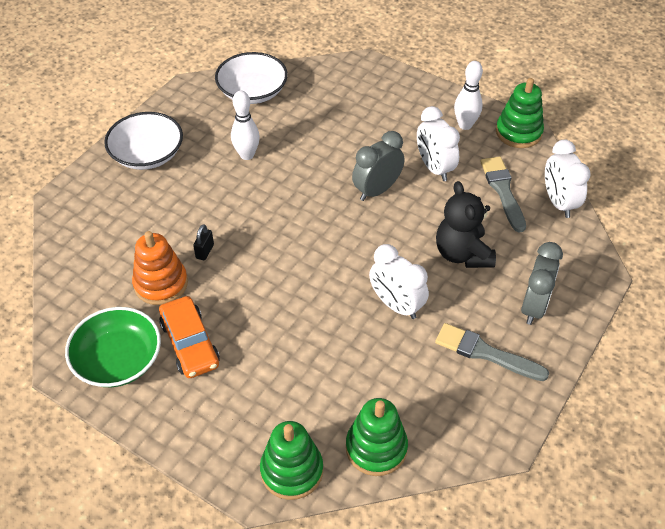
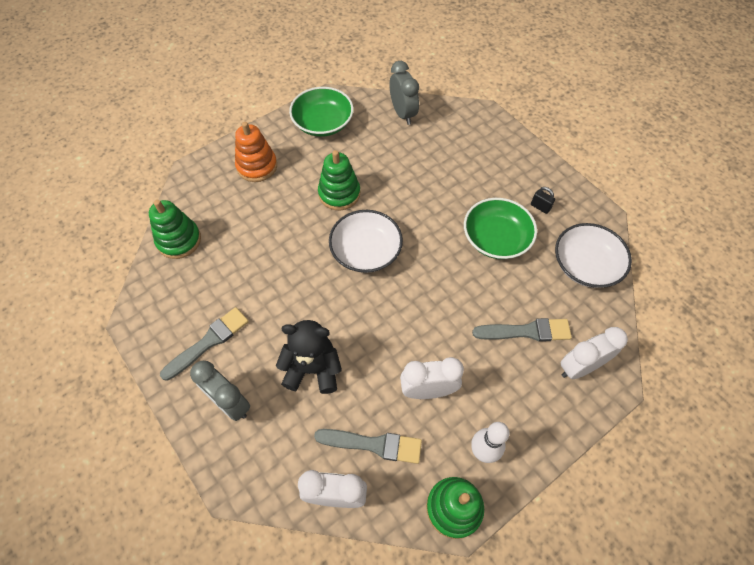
camera: 110 degrees right, 10 degrees up
(147, 154) = (518, 171): white bowl -> white bowl (366, 251)
(161, 284) = (376, 155): orange stacking toy -> orange stacking toy (257, 166)
(190, 343) = (316, 160): orange car -> none
(205, 251) = (396, 186): black padlock -> black padlock (540, 207)
(247, 155) = (496, 238): white bowling pin -> green bowl
(292, 470) = (193, 191): green stacking toy -> green stacking toy (339, 193)
(342, 118) = (526, 331): none -> grey brush
(377, 190) = (416, 327): grey clock -> grey clock (403, 113)
(396, 305) = (285, 295): white clock -> white clock (579, 367)

